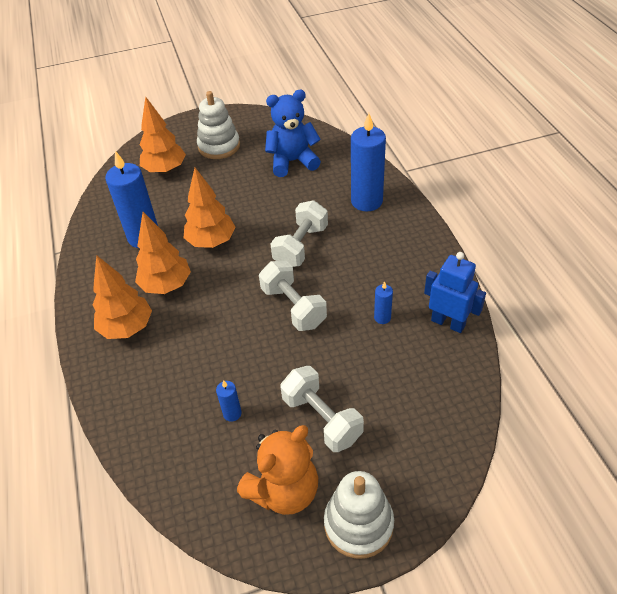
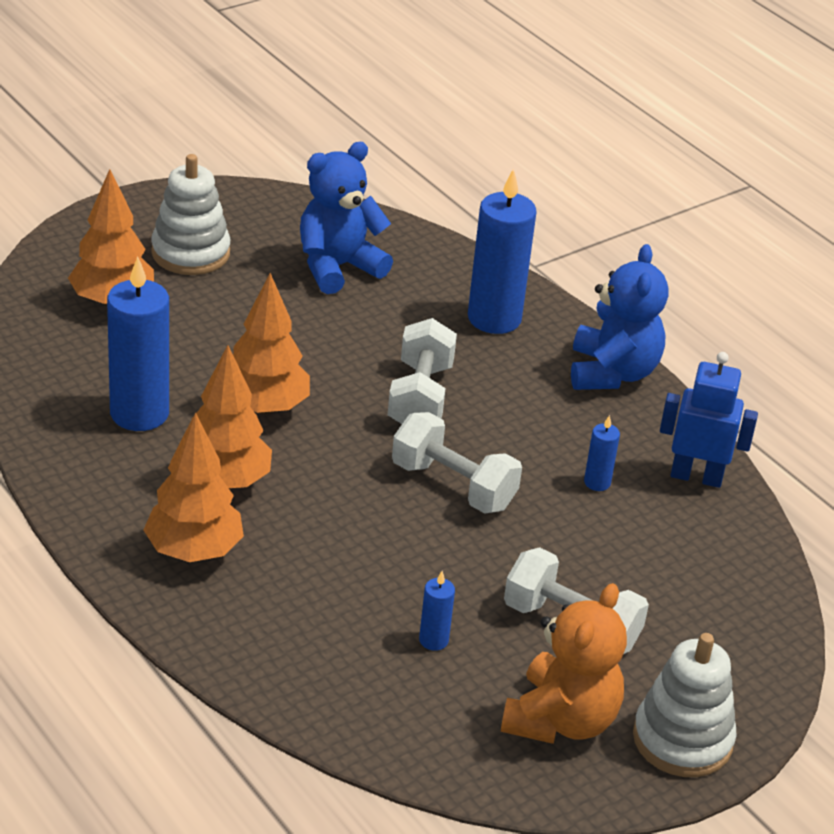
camera: 25 degrees left, 10 degrees down
(423, 244) = (612, 373): none -> blue teddy bear

